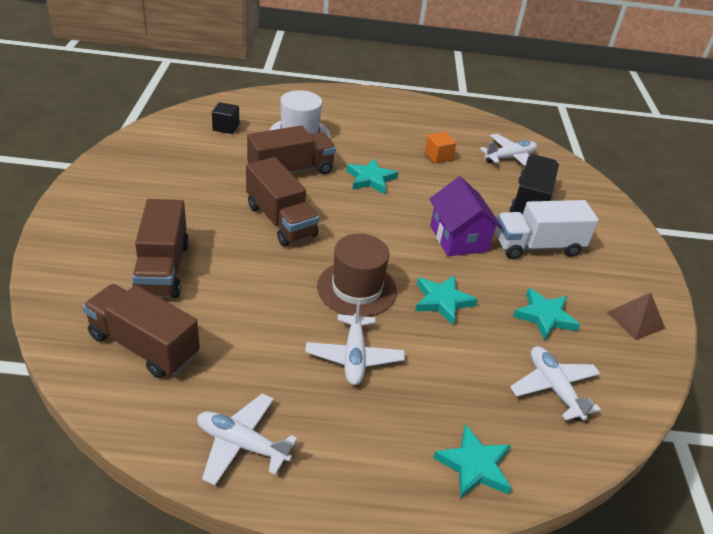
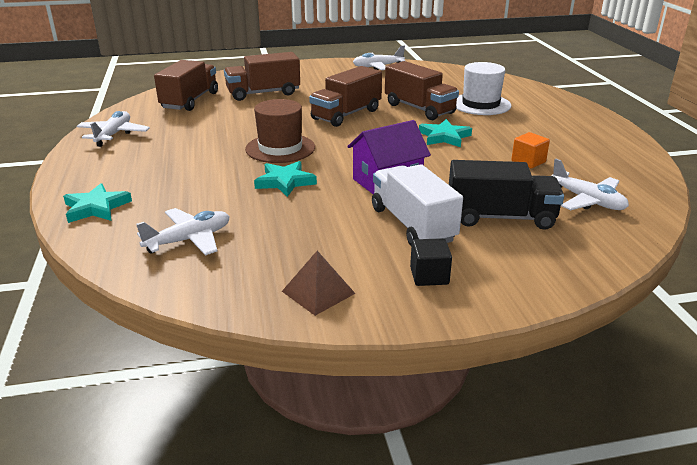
camera: 80 degrees right, 10 degrees down
(226, 127) = (454, 82): black cube -> black cube (429, 276)
(354, 356) = (201, 156): white plane -> white plane (377, 67)
(545, 316) = (291, 232): turquoise star -> none

